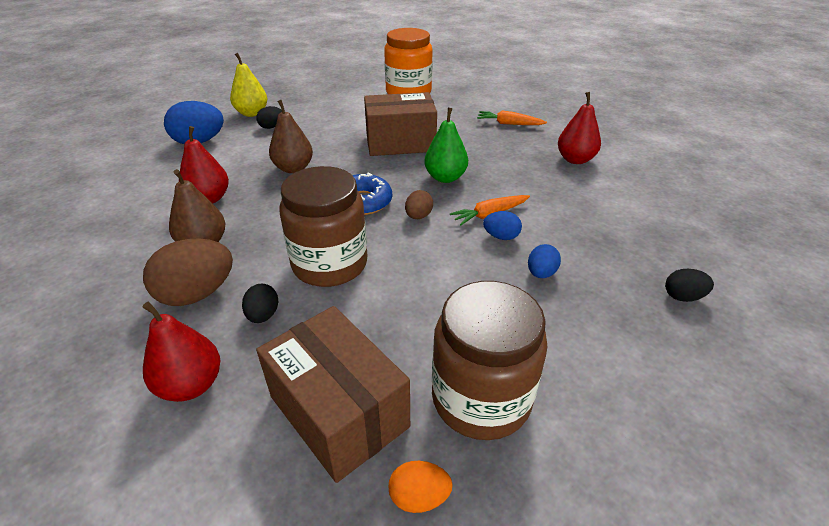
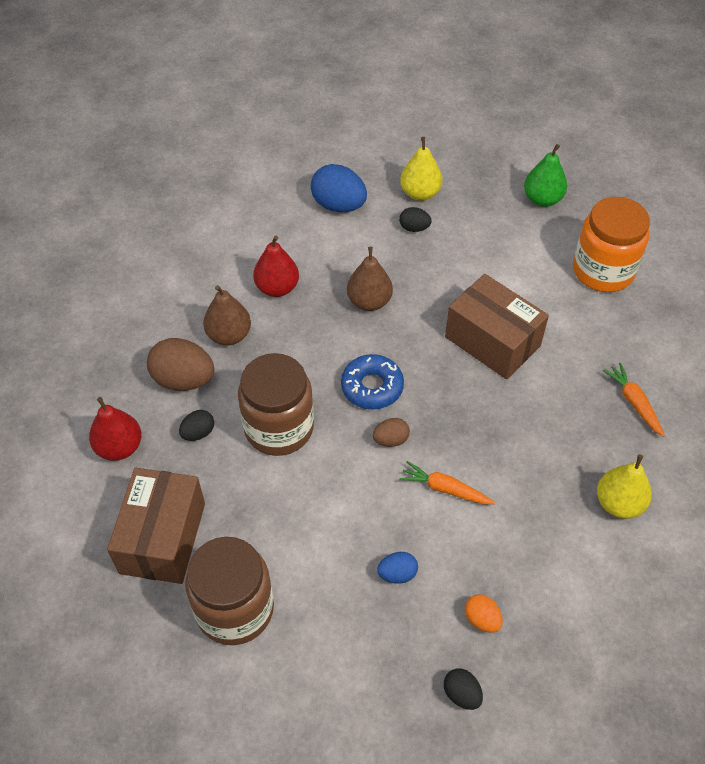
camera: 50 degrees right, 15 degrees up
(419, 497) = (142, 621): orange egg -> orange egg (481, 619)
(445, 178) = (469, 418): green pear -> green pear (542, 199)
(501, 237) = (420, 517): blue egg -> none
(575, 159) = (619, 503): red pear -> yellow pear

